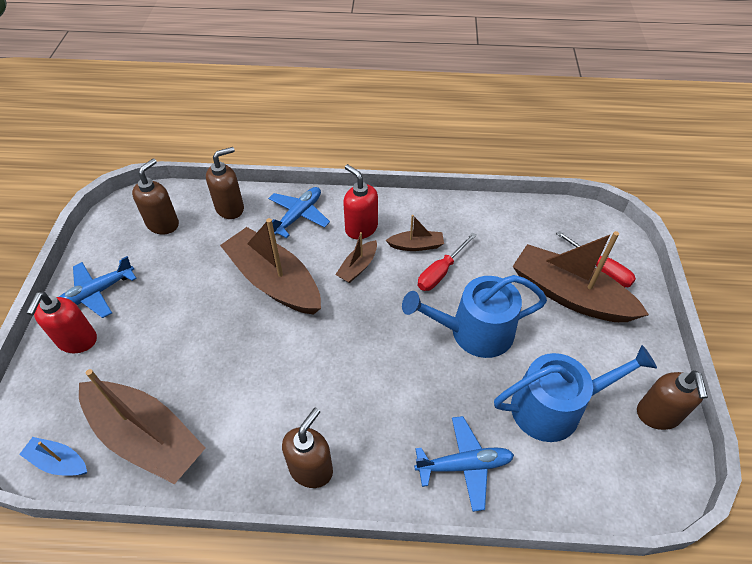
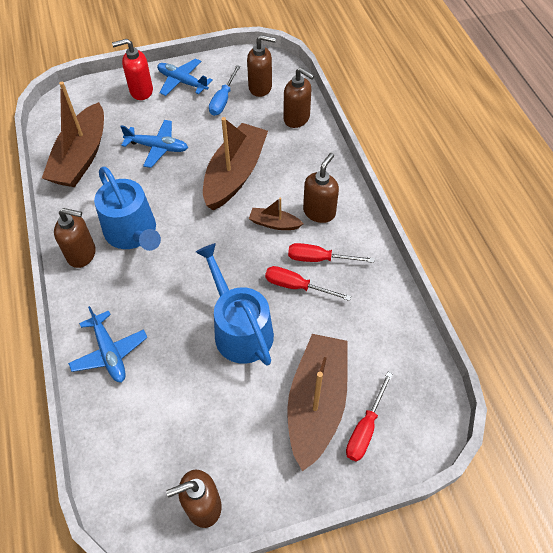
camera: 70 degrees right, 5 degrees up
(59, 462) = (54, 124): blue boat -> none
(157, 262) = (223, 100): none -> blue screwdriver
(298, 216) = (311, 164): blue plane -> blue plane (157, 147)
(361, 228) = (319, 212): red soap dispenser -> brown soap dispenser
(416, 245) = (319, 259): brown boat -> red screwdriver
(554, 407) = (183, 411): blue watering can -> blue watering can (133, 233)

